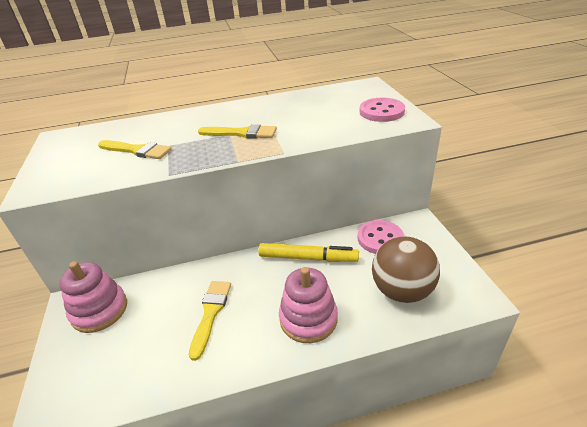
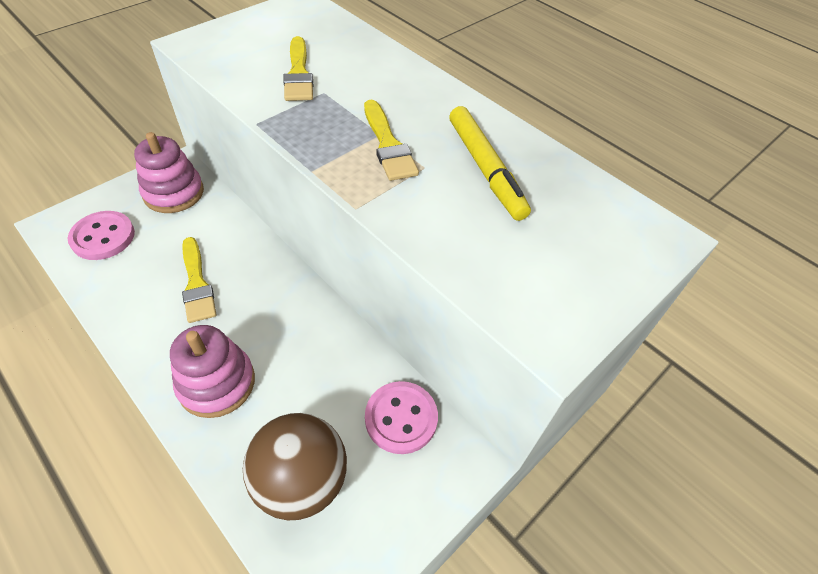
camera: 55 degrees right, 15 degrees up
(211, 313) = (197, 284): yellow brush -> yellow brush turned 90 degrees clockwise
(308, 258) = (321, 342): yellow marker -> yellow marker (485, 169)
(381, 112) = (560, 288): pink button -> pink button (103, 237)

